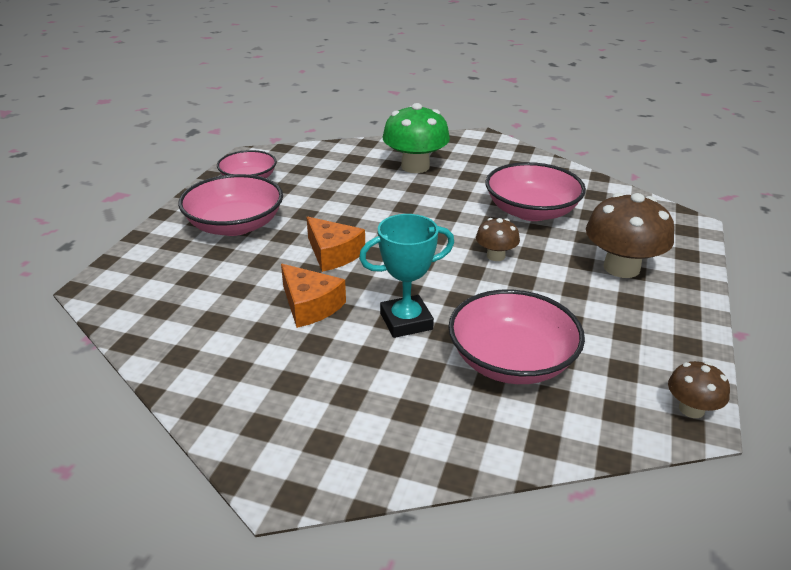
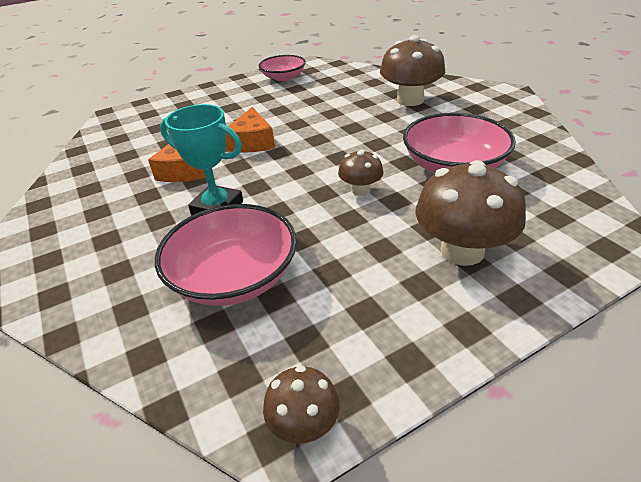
camera: 45 degrees right, 5 degrees up
(235, 225) = (229, 103): pink bowl -> none
(415, 166) = (410, 100): green mushroom -> brown mushroom

